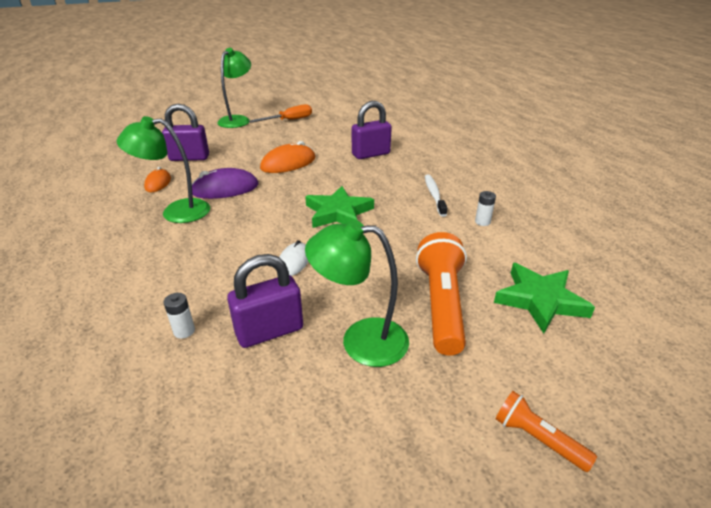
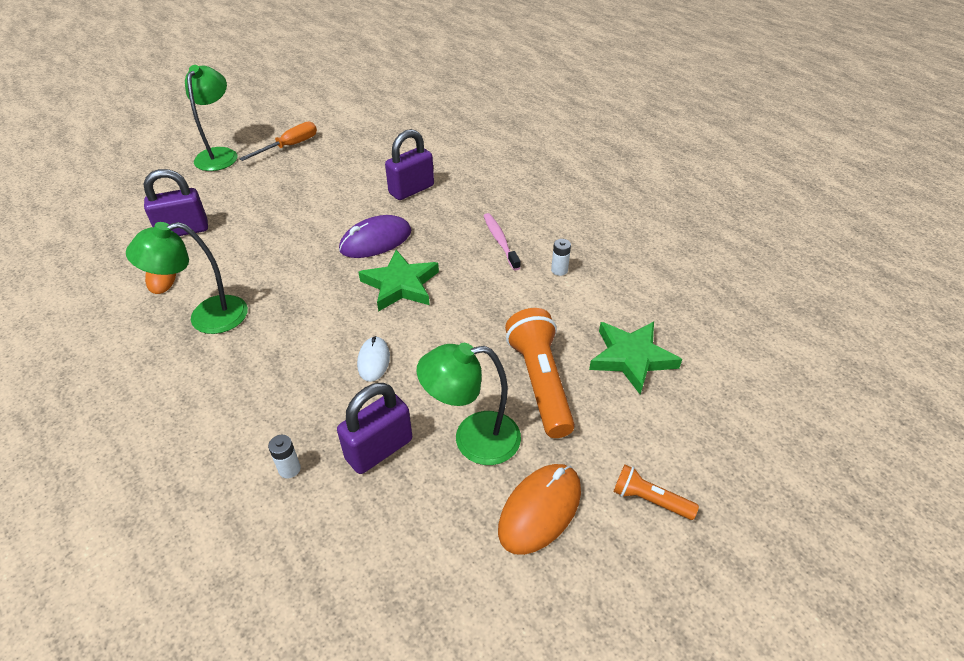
camera: 15 degrees left, 10 degrees up
(225, 189) = (252, 273): purple mouse -> purple mouse (376, 241)
(288, 163) = (315, 219): orange mouse -> orange mouse (540, 510)
(434, 195) = (500, 241): white toothbrush -> pink toothbrush

